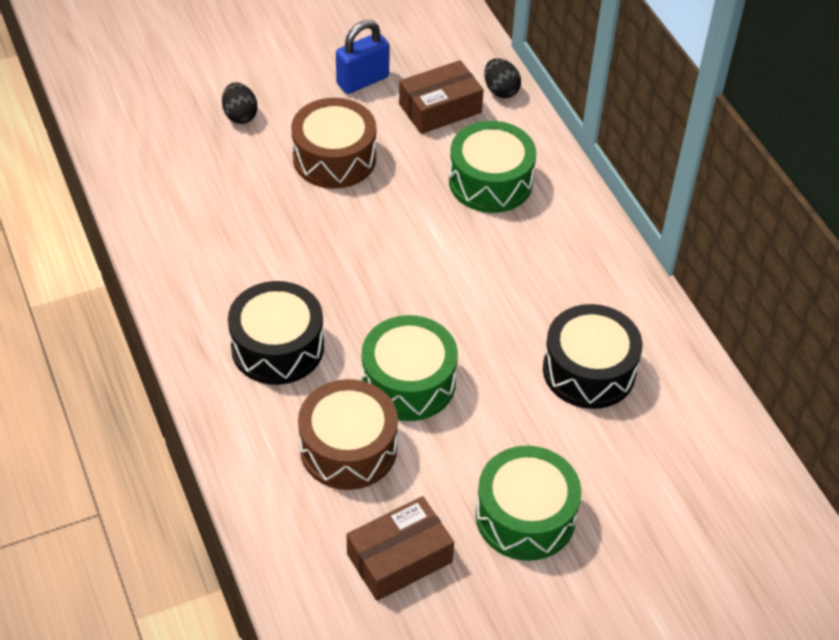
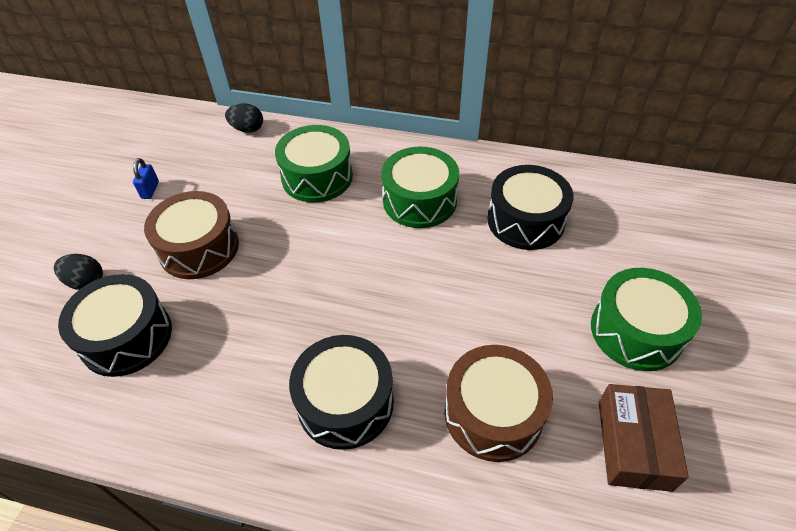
camera: 50 degrees left, 0 degrees up
(217, 177) = (126, 337): none -> black drum
(362, 81) = (150, 190): blue padlock -> blue padlock, size x0.57
(408, 382) = (456, 330): green drum -> green drum (419, 200)
(440, 108) = (226, 165): brown box -> none

